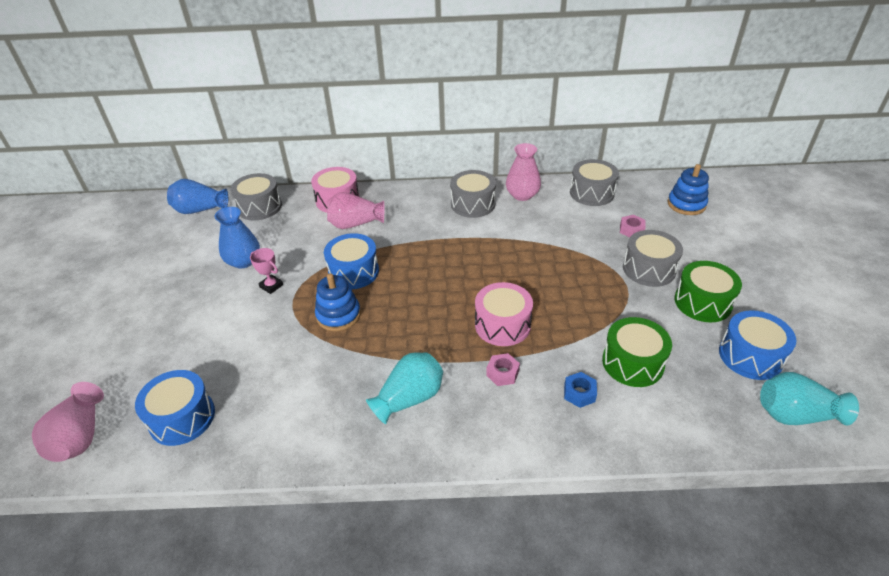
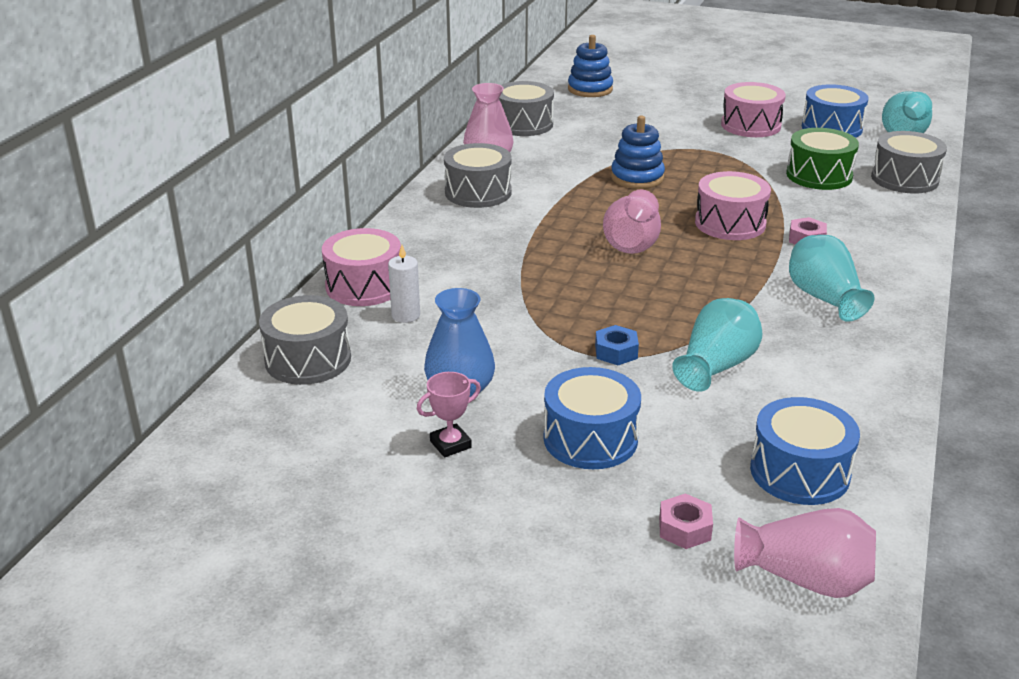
camera: 70 degrees left, 10 degrees down
(200, 210) = (249, 426): blue vase -> none
(271, 286) = (546, 369): pink trophy -> pink trophy (450, 444)
(295, 356) = (716, 366): none -> turquoise vase
(312, 222) = (406, 315): none -> white candle
(338, 315) = (650, 323): blue stacking toy -> blue stacking toy (637, 177)
(353, 272) = (562, 298): blue drum -> blue drum (590, 439)
(355, 224) = (445, 280): pink vase -> pink vase (632, 242)
(579, 393) = (850, 208): blue nut -> blue nut (616, 352)
(631, 230) = (612, 124): pink nut -> pink nut (684, 529)
(649, 269) = (685, 133): grey drum -> grey drum (904, 179)
(702, 302) = (750, 125): green drum -> pink drum

